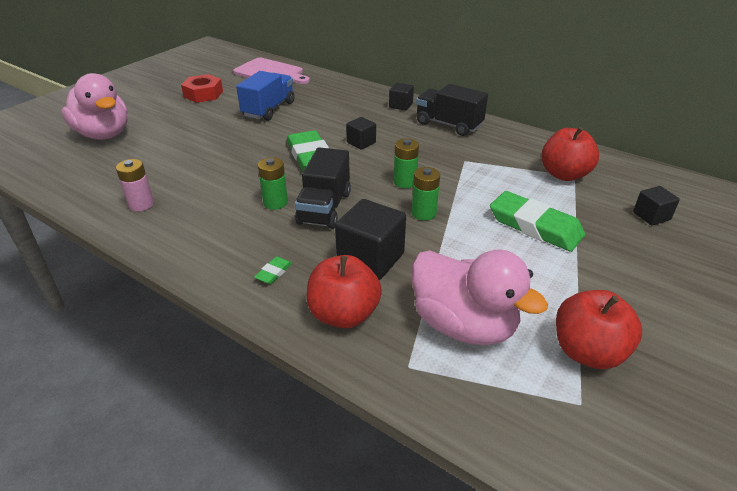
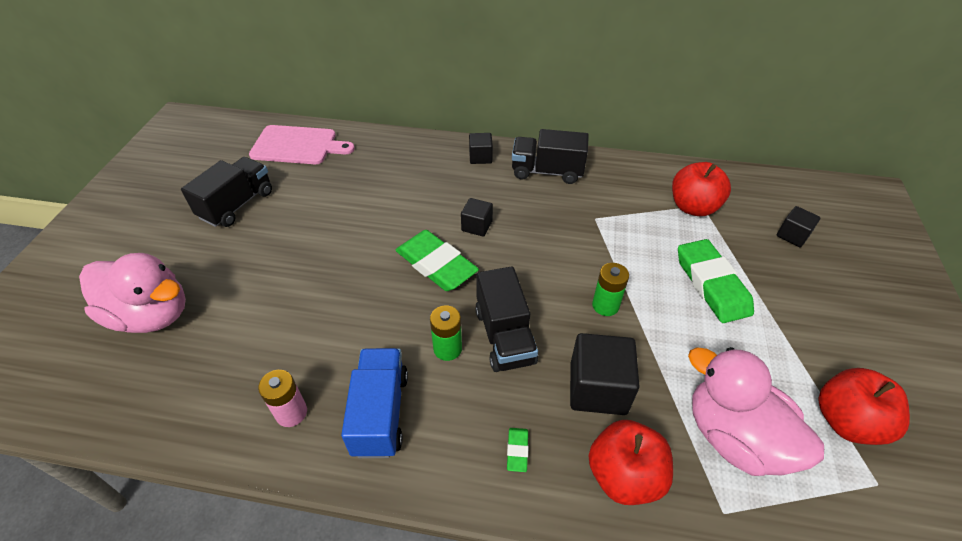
camera: 25 degrees left, 10 degrees up
(203, 94) = (237, 205): red nut -> black truck
(269, 109) = (338, 206): blue truck -> blue truck (380, 413)
(405, 182) = (559, 268): green battery -> none
(463, 325) = (734, 437): pink duck -> pink duck turned 150 degrees counterclockwise
(535, 226) = (711, 284): green eraser -> green eraser turned 60 degrees clockwise

